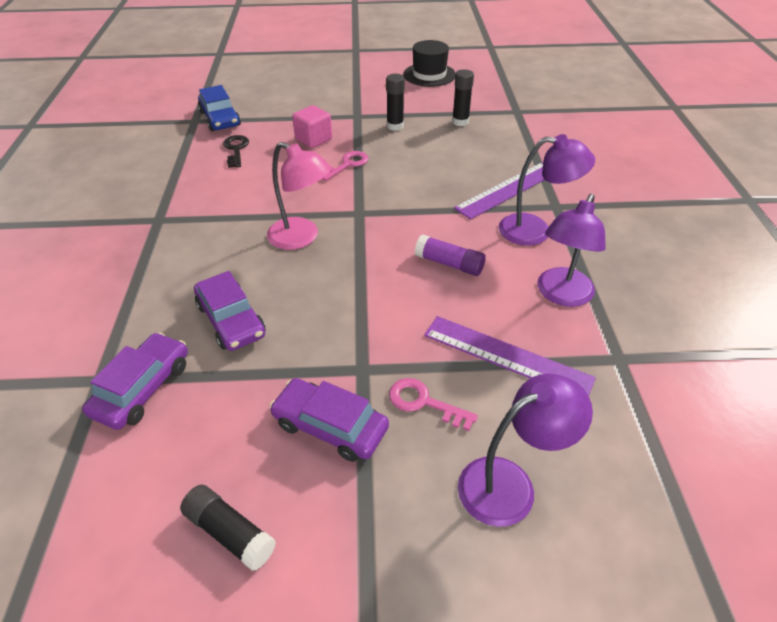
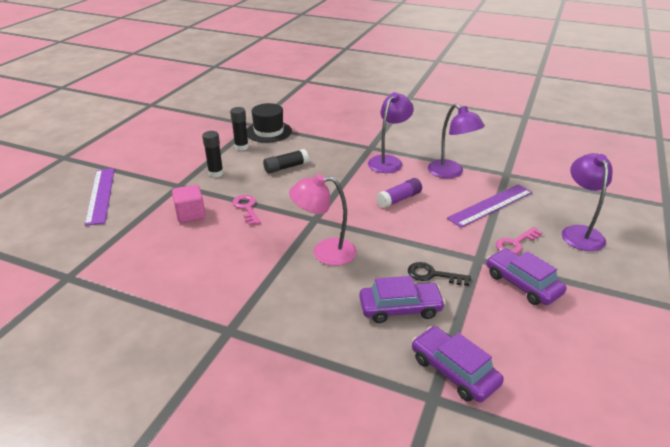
camera: 65 degrees left, 10 degrees down
(220, 118) = (86, 259): blue car -> none
(230, 532) = (595, 345): black glue stick -> black glue stick (286, 167)
(236, 149) = (157, 260): black key -> black key (432, 275)
(301, 238) = (325, 252): pink lamp -> pink lamp turned 150 degrees counterclockwise
(330, 426) = (522, 284): purple car -> purple car turned 90 degrees clockwise
(429, 75) = (158, 138): black hat -> black hat (269, 132)
(508, 190) = (340, 156): purple ruler -> purple ruler (100, 195)

